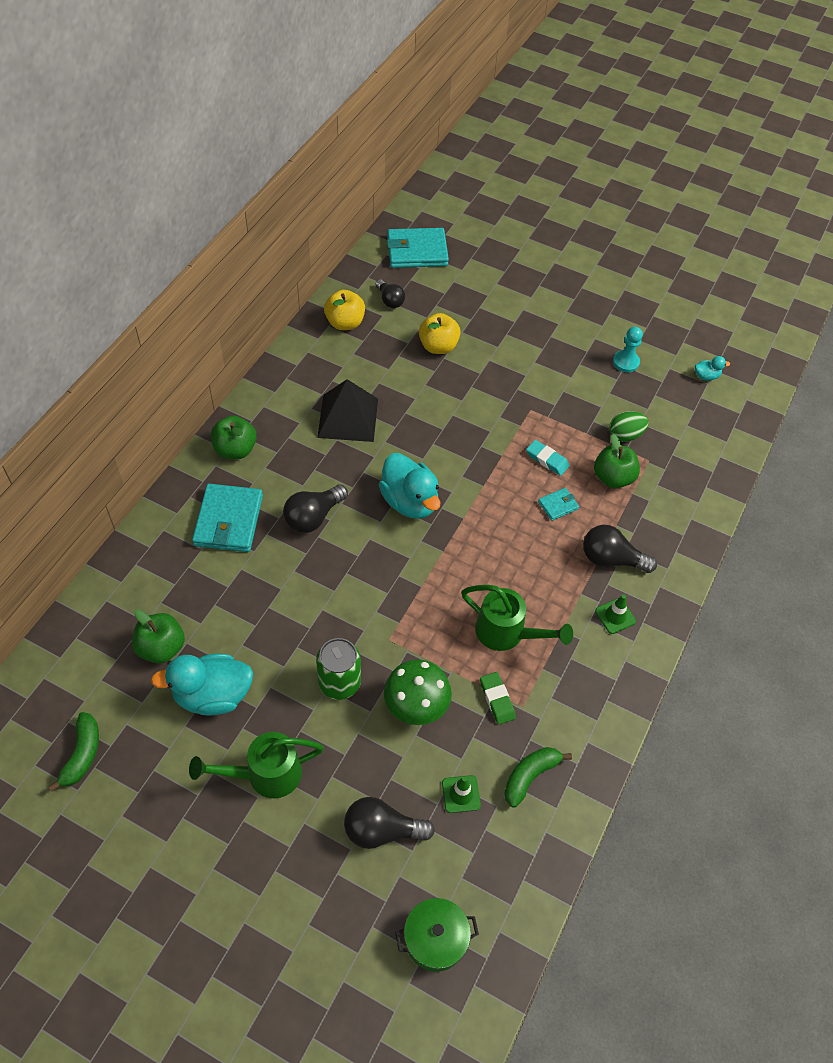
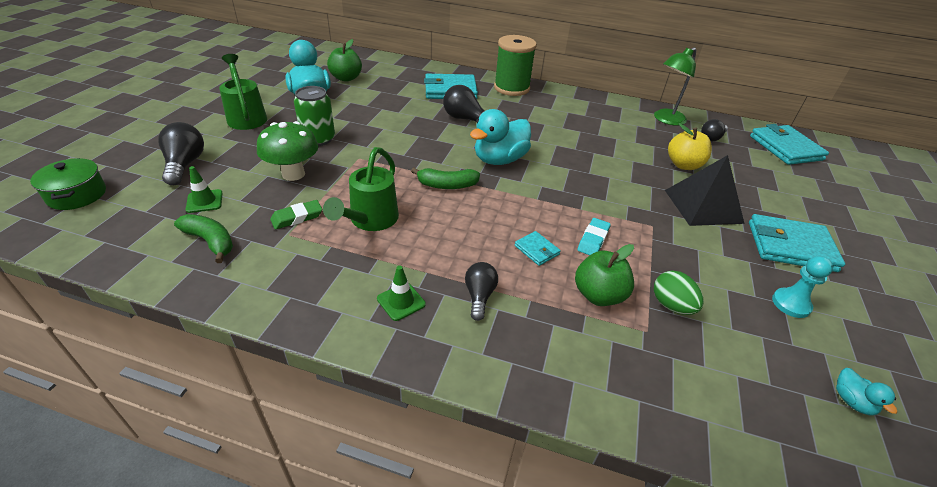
camera: 80 degrees right, 15 degrees down
(82, 754) = (273, 64): green banana -> green banana (447, 185)
(235, 449) = (511, 88): green apple -> green spool
(345, 323) = (665, 120): yellow apple -> green lamp
(348, 417) = (569, 127): black pyramid -> black pyramid (703, 206)
(563, 328) = (790, 246): none -> turquoise wallet
(611, 559) = (479, 296): black light bulb -> black light bulb, size x0.66

